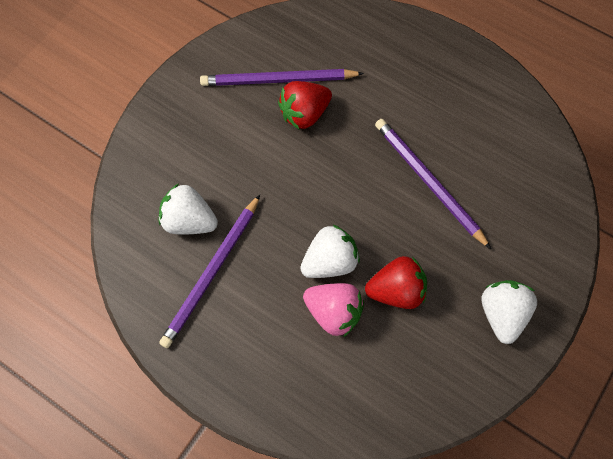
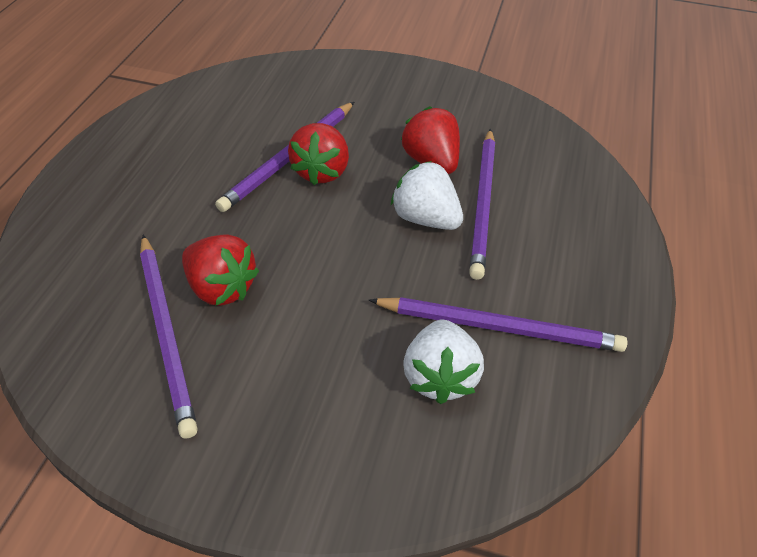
camera: 110 degrees left, 20 degrees down
(333, 312) = (483, 203): pink strawberry -> purple pencil
(405, 201) = (321, 171): none -> red strawberry
(502, 314) = (416, 92): white strawberry -> none

